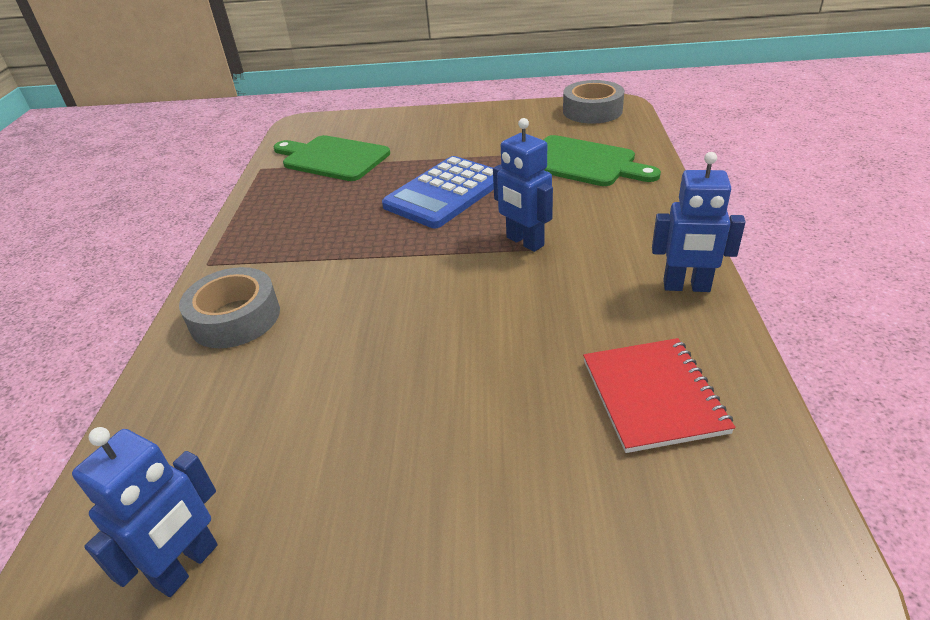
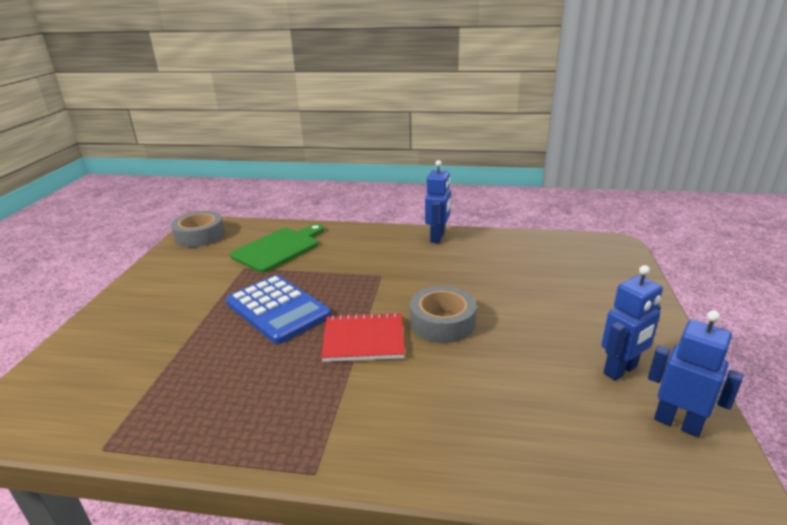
camera: 85 degrees left, 10 degrees down
(235, 318) = (421, 433): grey tape -> grey tape (442, 322)
(332, 158) = (138, 381): green cutting board -> none
(524, 242) = (370, 280): blue robot -> blue robot (620, 370)
(653, 396) = (520, 258): red notebook -> red notebook (363, 339)

